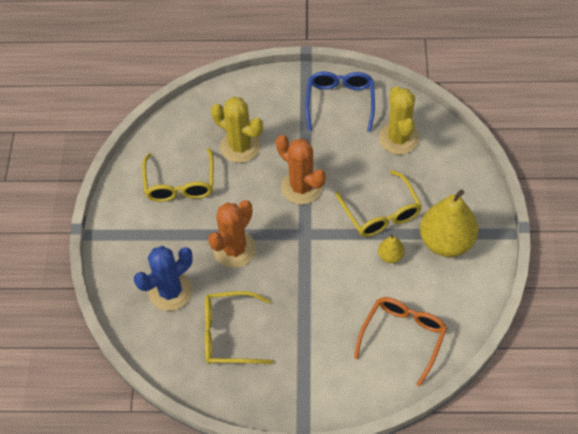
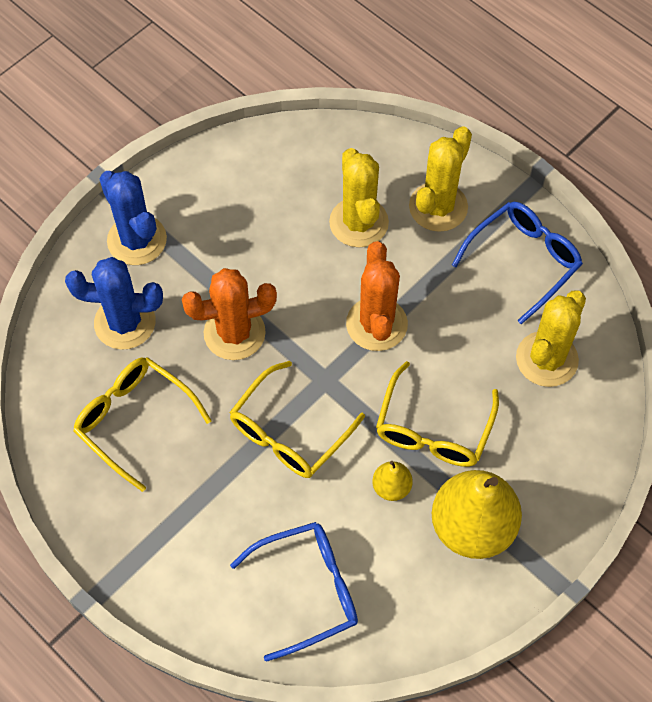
camera: 40 degrees right, 5 degrees up
(131, 246) = (137, 240): none -> blue cactus
(180, 184) = (253, 213): yellow glasses -> yellow glasses (289, 432)
(272, 109) = (438, 207): none -> yellow cactus
(403, 337) = (308, 590): orange glasses -> blue glasses

